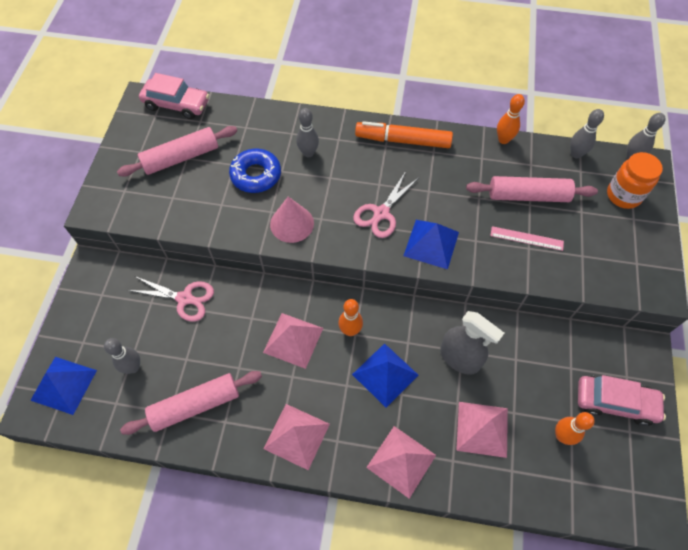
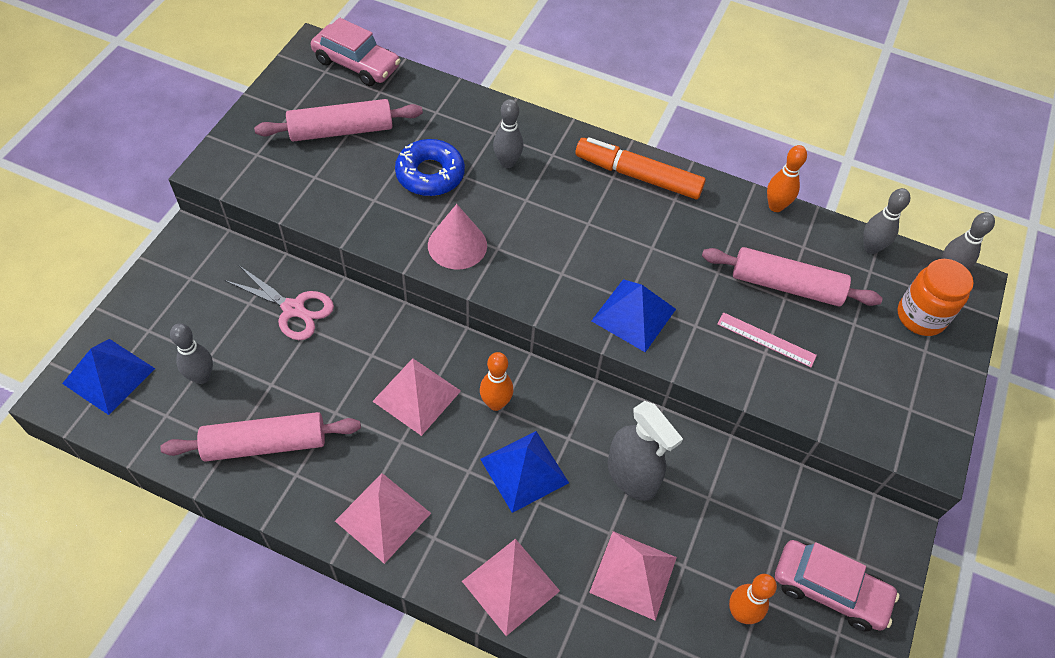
camera: 10 degrees right, 5 degrees down
(381, 213) = (579, 260): pink scissors -> none

